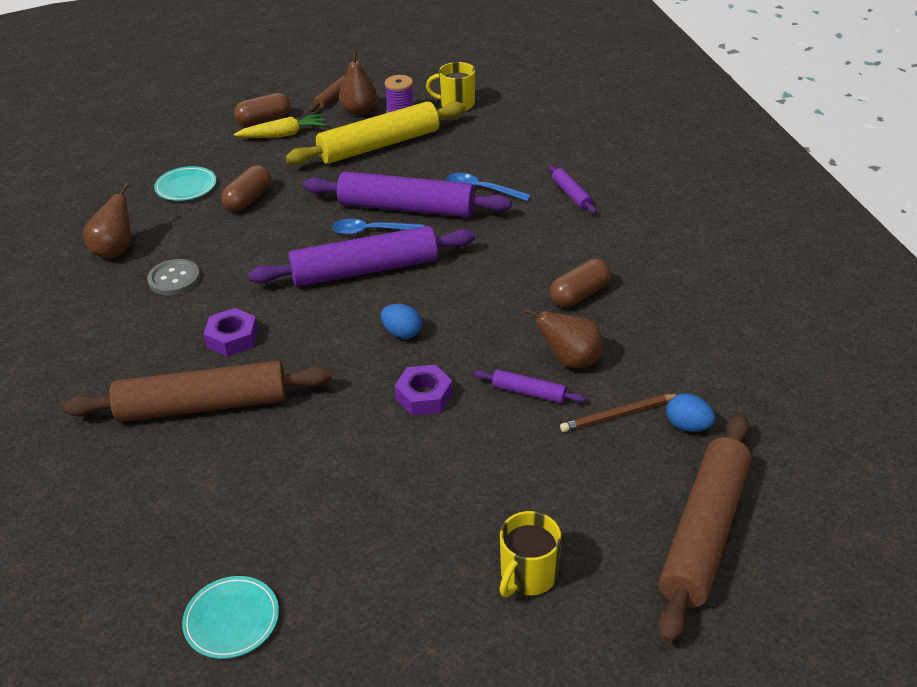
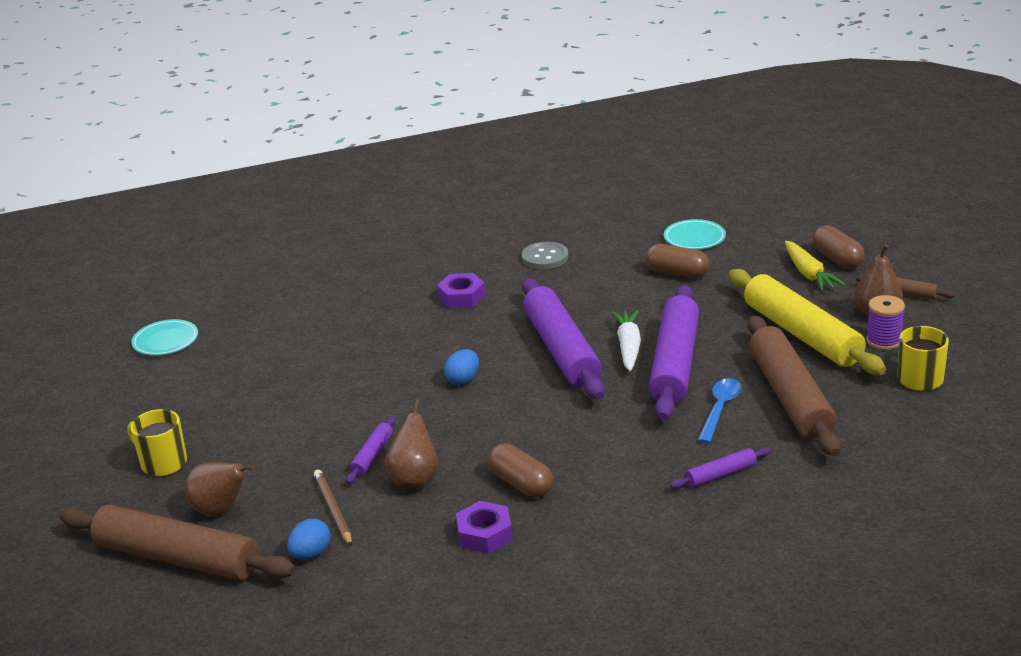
camera: 90 degrees right, 10 degrees down
(115, 250) = (586, 224): brown pear -> brown pear (220, 510)
(203, 405) = (379, 297): brown rolling pin -> brown rolling pin (790, 397)
(371, 231) = (628, 346): blue spoon -> white carrot
(424, 396) = (375, 399): purple nut -> purple nut (485, 534)

